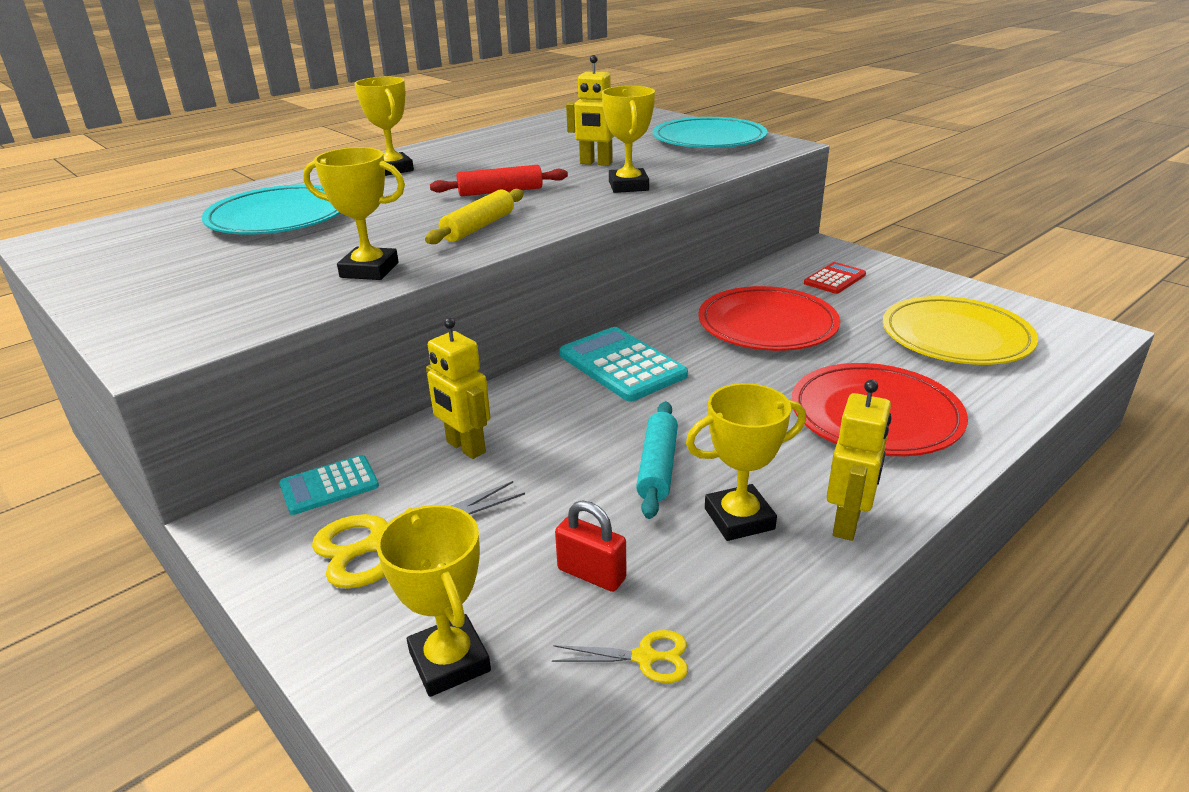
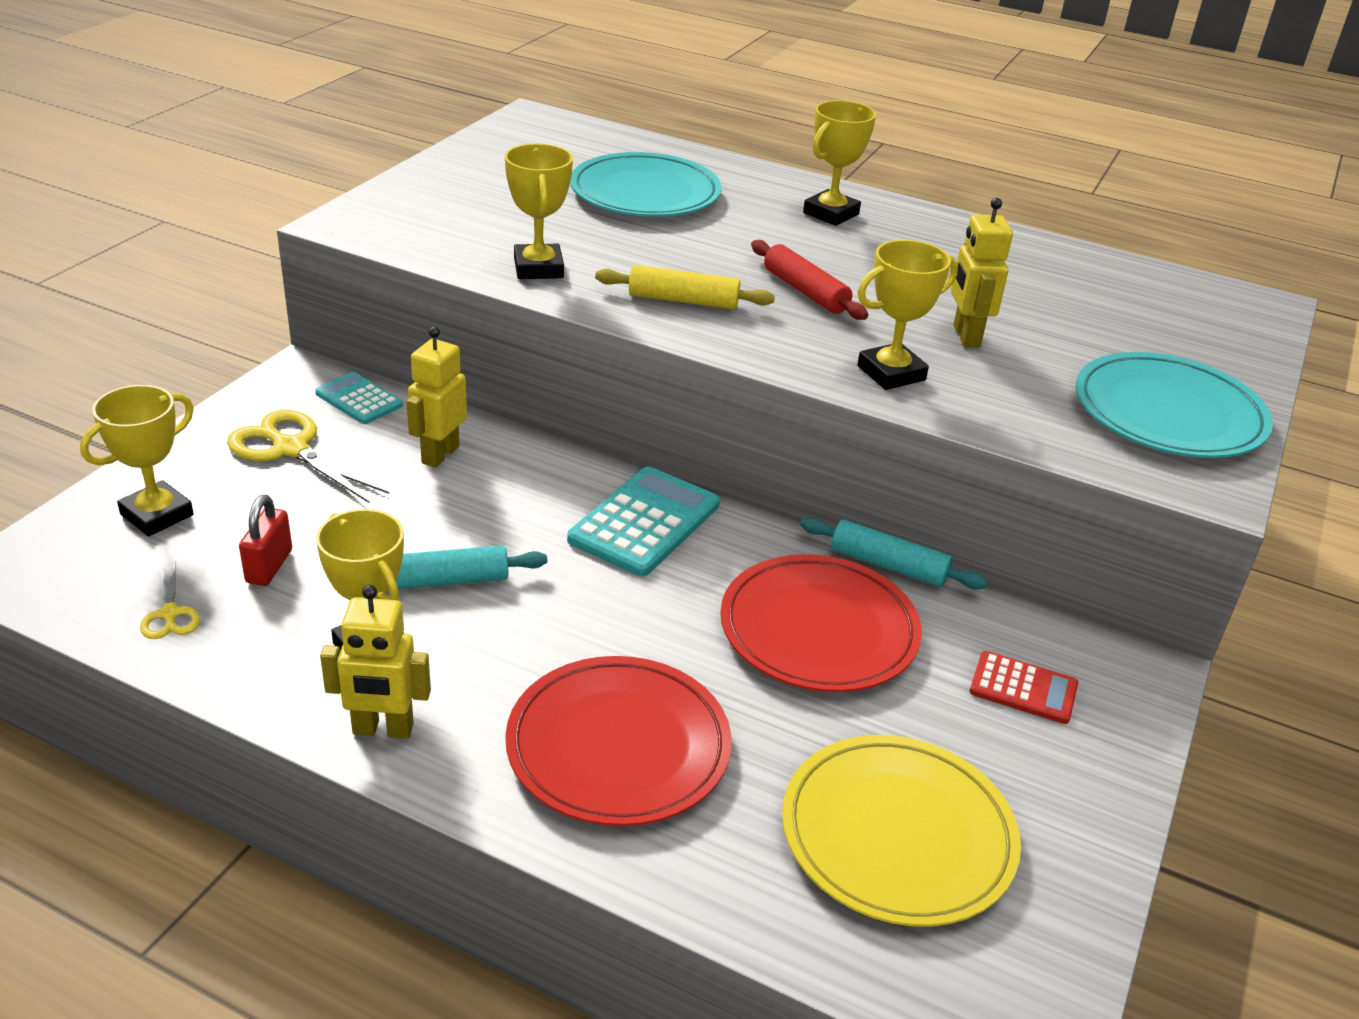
camera: 65 degrees right, 5 degrees up
(709, 291) = (888, 565): none -> turquoise rolling pin

